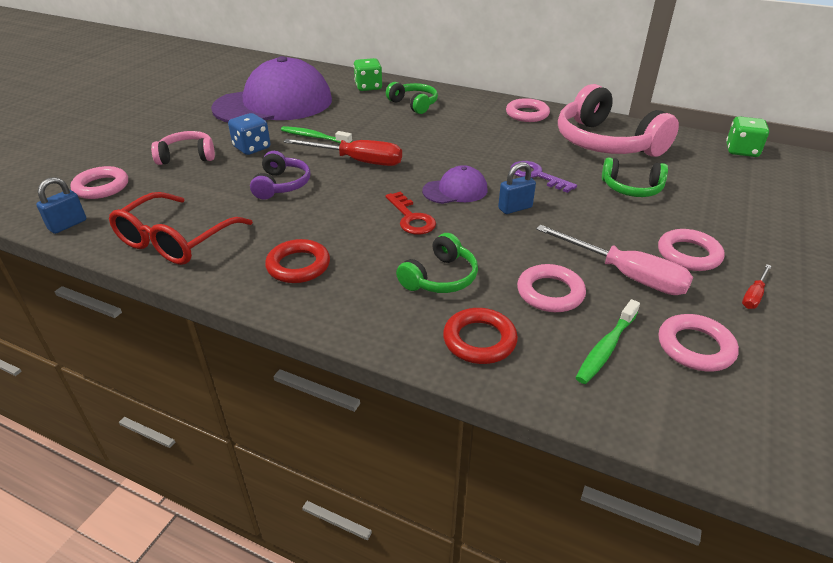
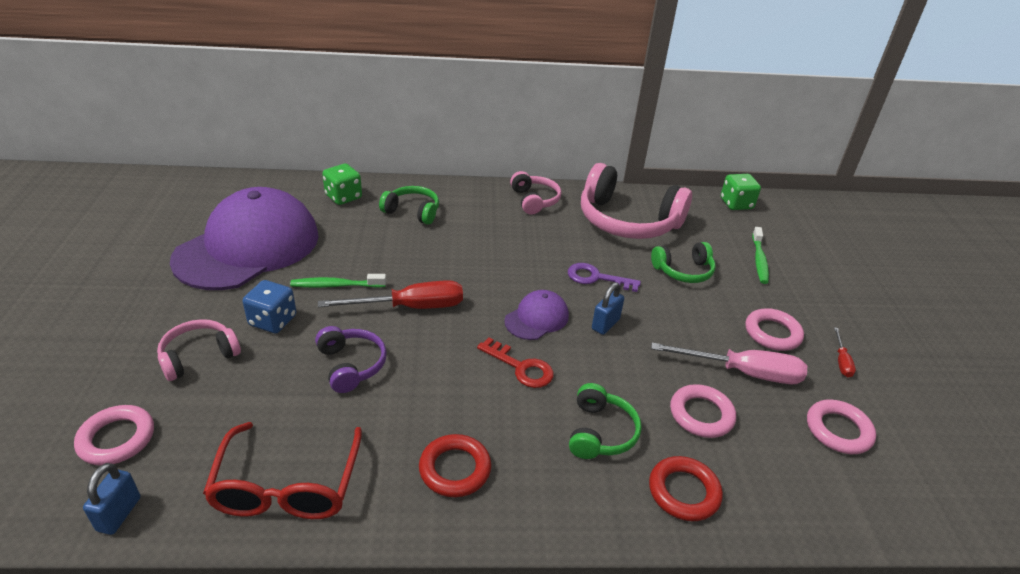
camera: 30 degrees left, 0 degrees up
(527, 114) = (534, 200): pink ring -> pink headphones
(606, 348) = (781, 458): green toothbrush -> green toothbrush (759, 260)

